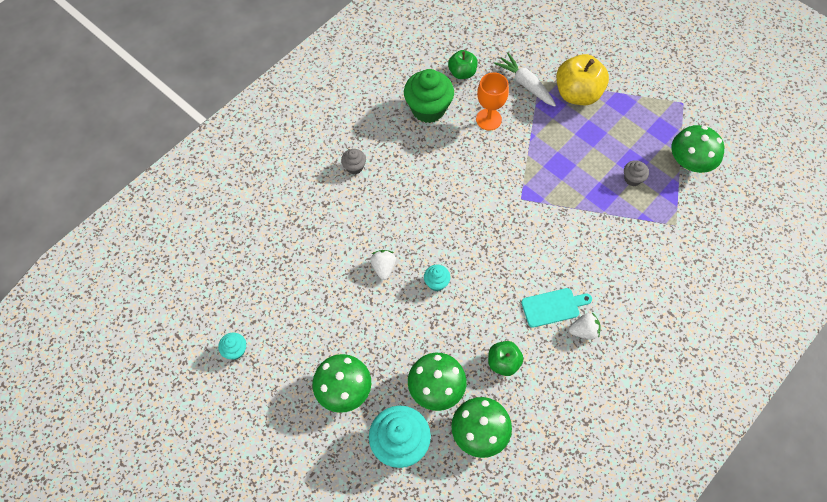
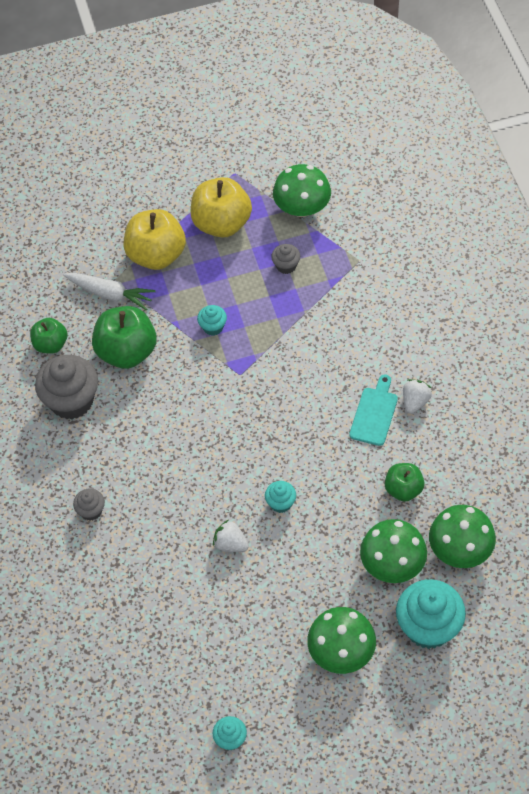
camera: 55 degrees left, 5 degrees down
(428, 109) = (71, 401): green cupcake -> grey cupcake
(488, 119) = (127, 351): orange goblet -> green apple
(525, 84) = (110, 294): white carrot -> white carrot turned 150 degrees counterclockwise
(546, 160) = (213, 327): none -> turquoise cupcake
(635, 118) = (222, 223): none -> yellow apple

